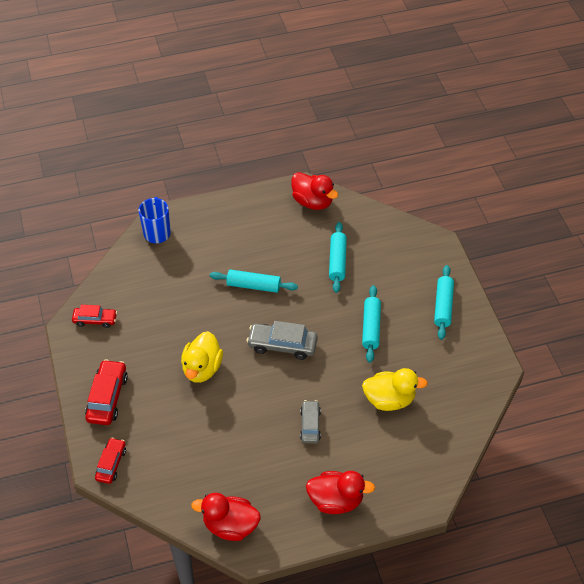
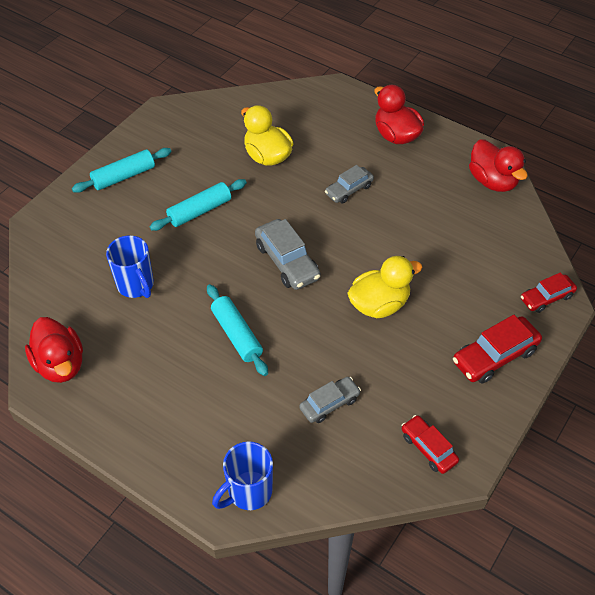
camera: 130 degrees left, 0 degrees up
(166, 297) = (329, 404): none -> grey car
(312, 202) = (60, 364): red duck -> red duck turned 150 degrees clockwise
(337, 261) = (136, 285): turquoise rolling pin -> blue mug

